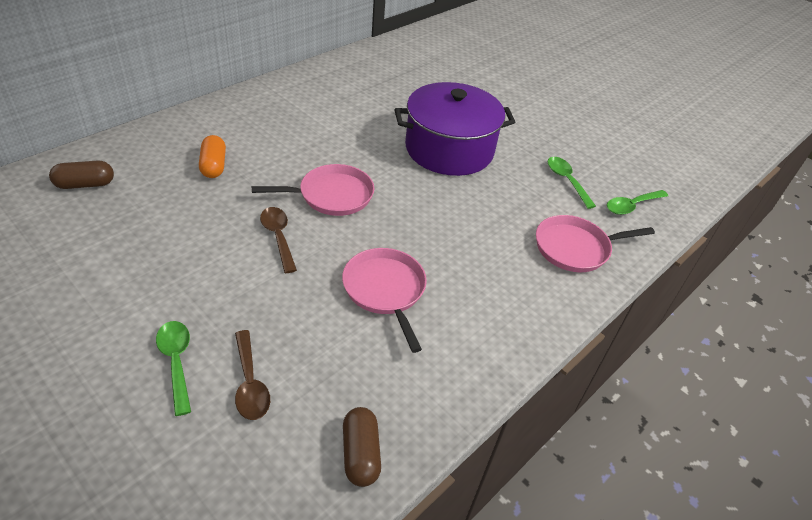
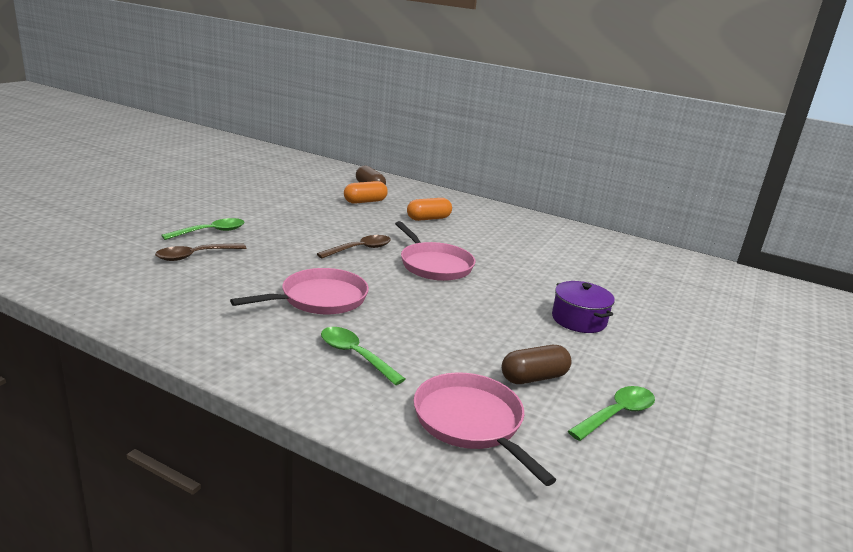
camera: 75 degrees right, 20 degrees down
(135, 200) = (365, 201): none -> orange capsule
(361, 454) = (126, 302): brown capsule -> brown capsule (534, 378)
(449, 149) = (579, 320): purple pot -> purple pot, size x0.48
(631, 206) = (625, 486): green spoon -> green spoon (355, 355)

